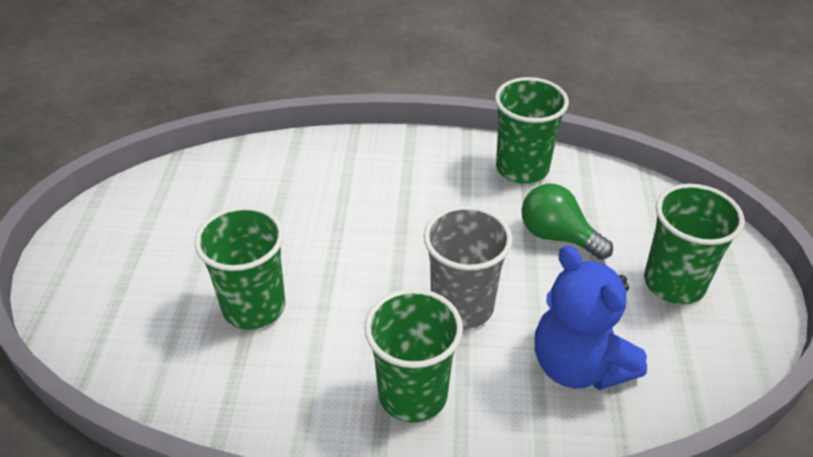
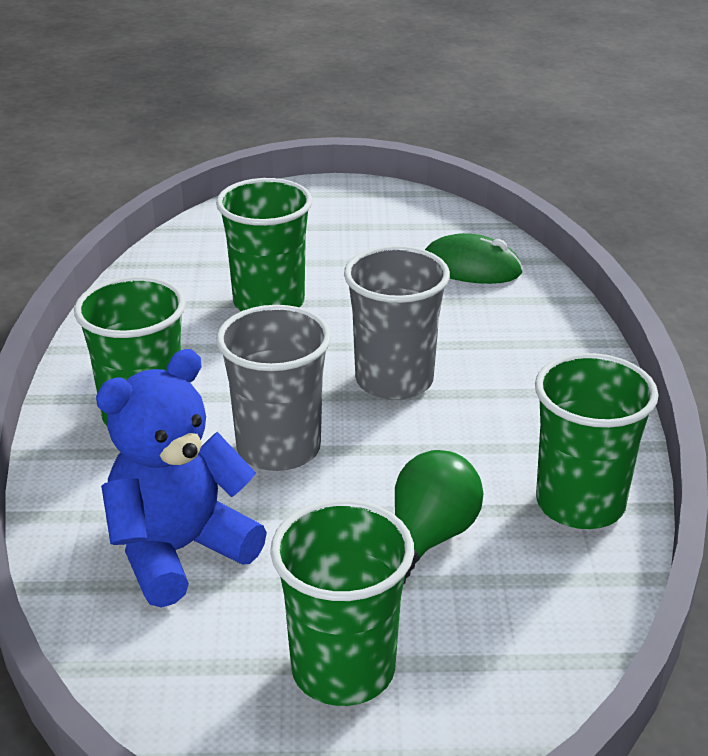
camera: 85 degrees right, 10 degrees down
(236, 181) = (471, 267): none -> green mouse
(384, 237) = (394, 380): none -> grey cup

